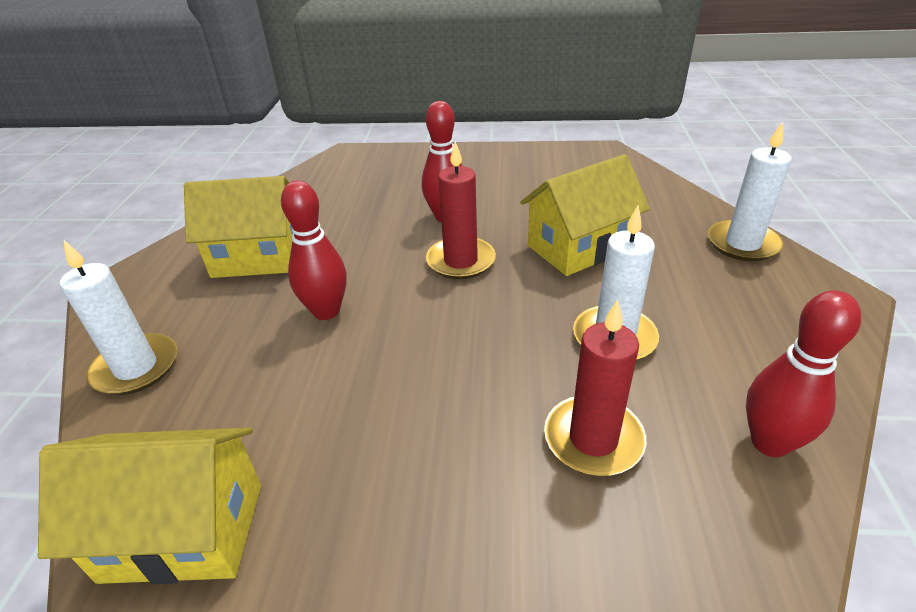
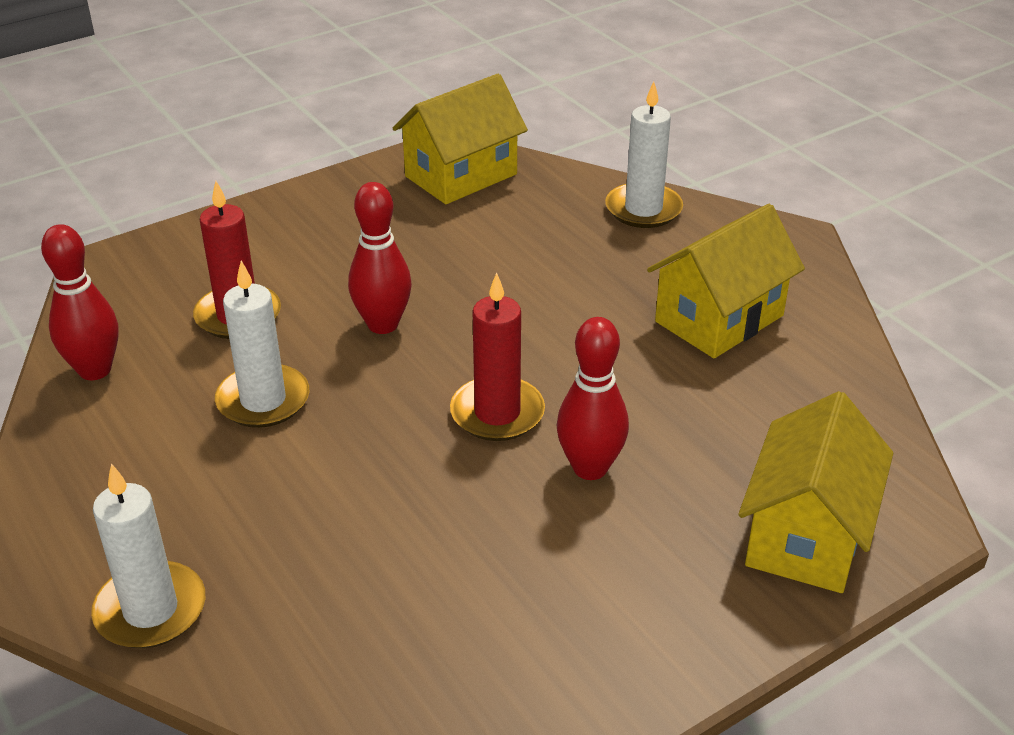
camera: 140 degrees right, 0 degrees up
(326, 311) = (563, 305): red bowling pin -> red bowling pin (383, 324)
(579, 247) = (372, 498): yellow house -> yellow house (806, 535)

